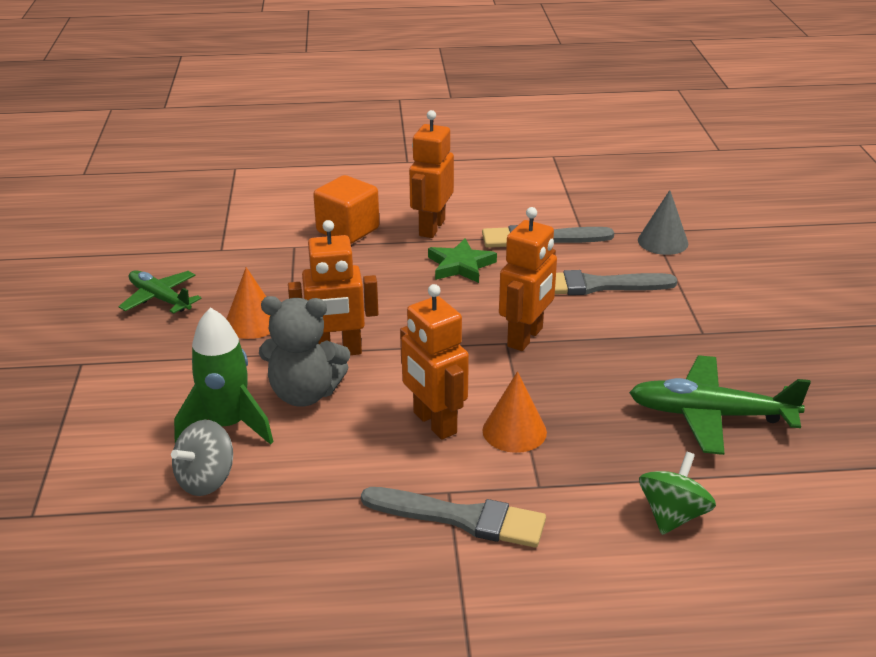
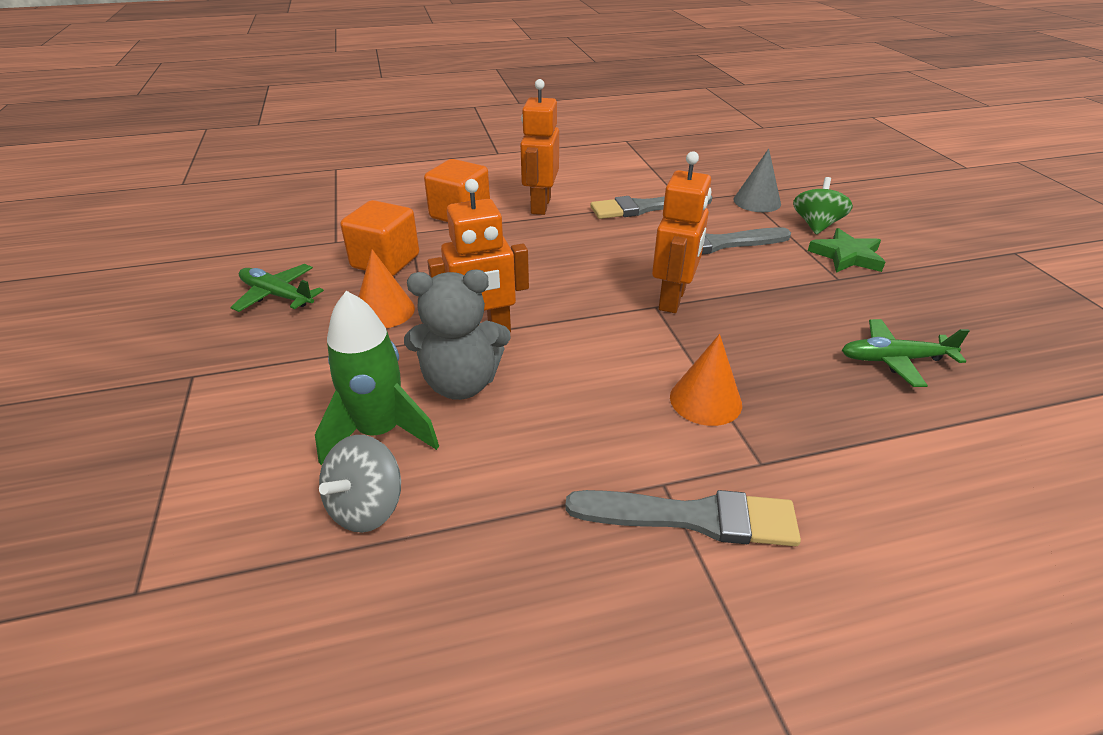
camera: 10 degrees left, 5 degrees up
(264, 274) = (385, 261): none -> orange cube
(434, 423) = (615, 401): orange robot -> none
(460, 265) = (581, 237): green star -> green star (847, 256)
(672, 515) = (923, 480): green spinning top -> green spinning top (816, 225)
(711, 415) = (895, 360): green plane -> green plane, size x0.66

